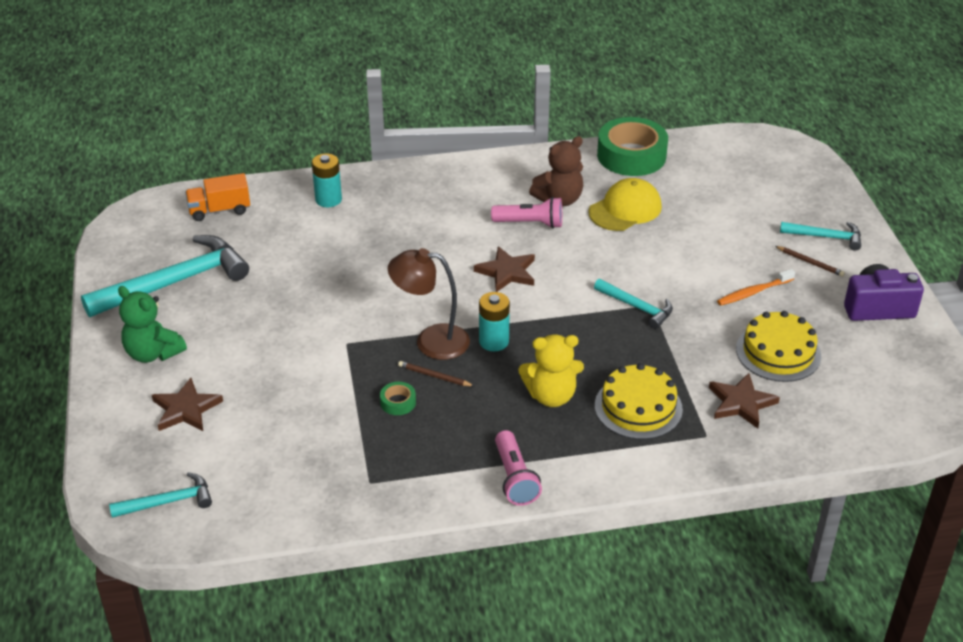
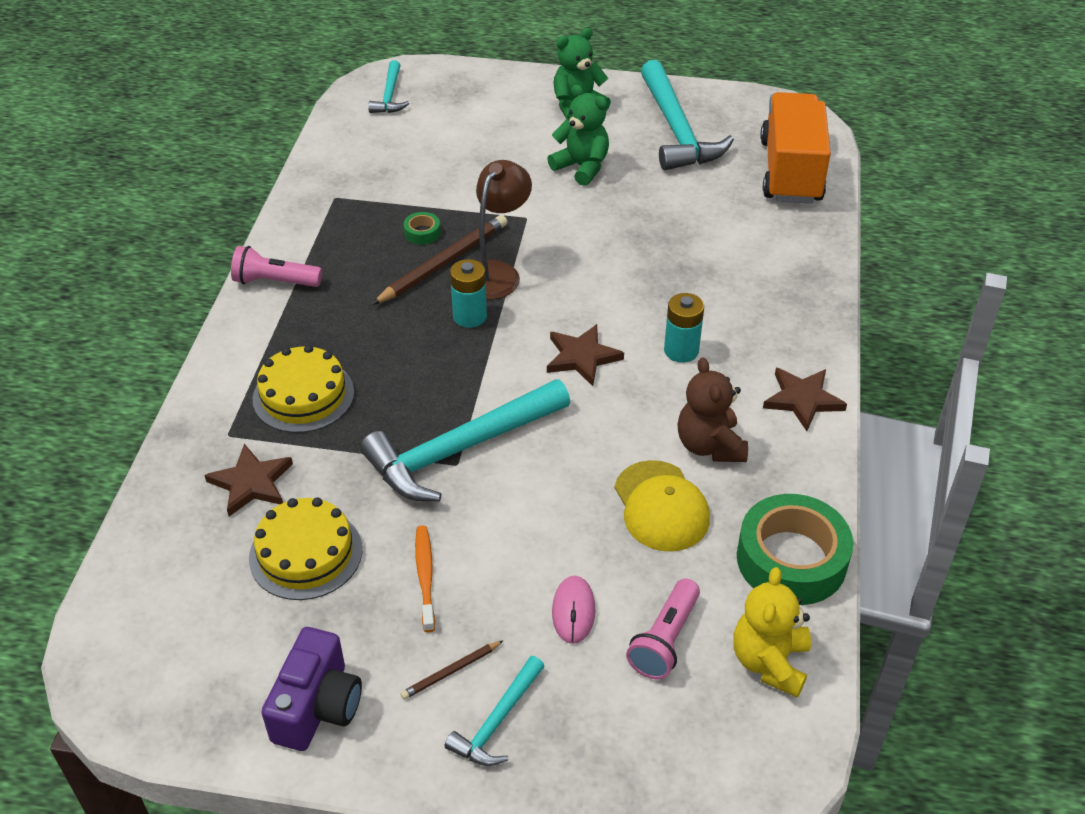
camera: 110 degrees right, 5 degrees up
(186, 409) = (492, 116): brown star -> brown star (802, 400)
(219, 210) = (790, 171): orange truck -> orange truck, size x1.88
(256, 327) = (581, 167): none -> green teddy bear
(328, 199) = (783, 249): turquoise battery -> turquoise battery (681, 351)
(434, 376) = (443, 263): brown pencil -> brown pencil, size x2.03
(530, 223) = (668, 403): pink flashlight -> pink flashlight (664, 640)
(551, 396) = (363, 336): yellow teddy bear -> yellow teddy bear (769, 662)
(637, 307) = (460, 449): turquoise hammer -> turquoise hammer, size x1.94
(731, 226) = (573, 611): none -> pink mouse

